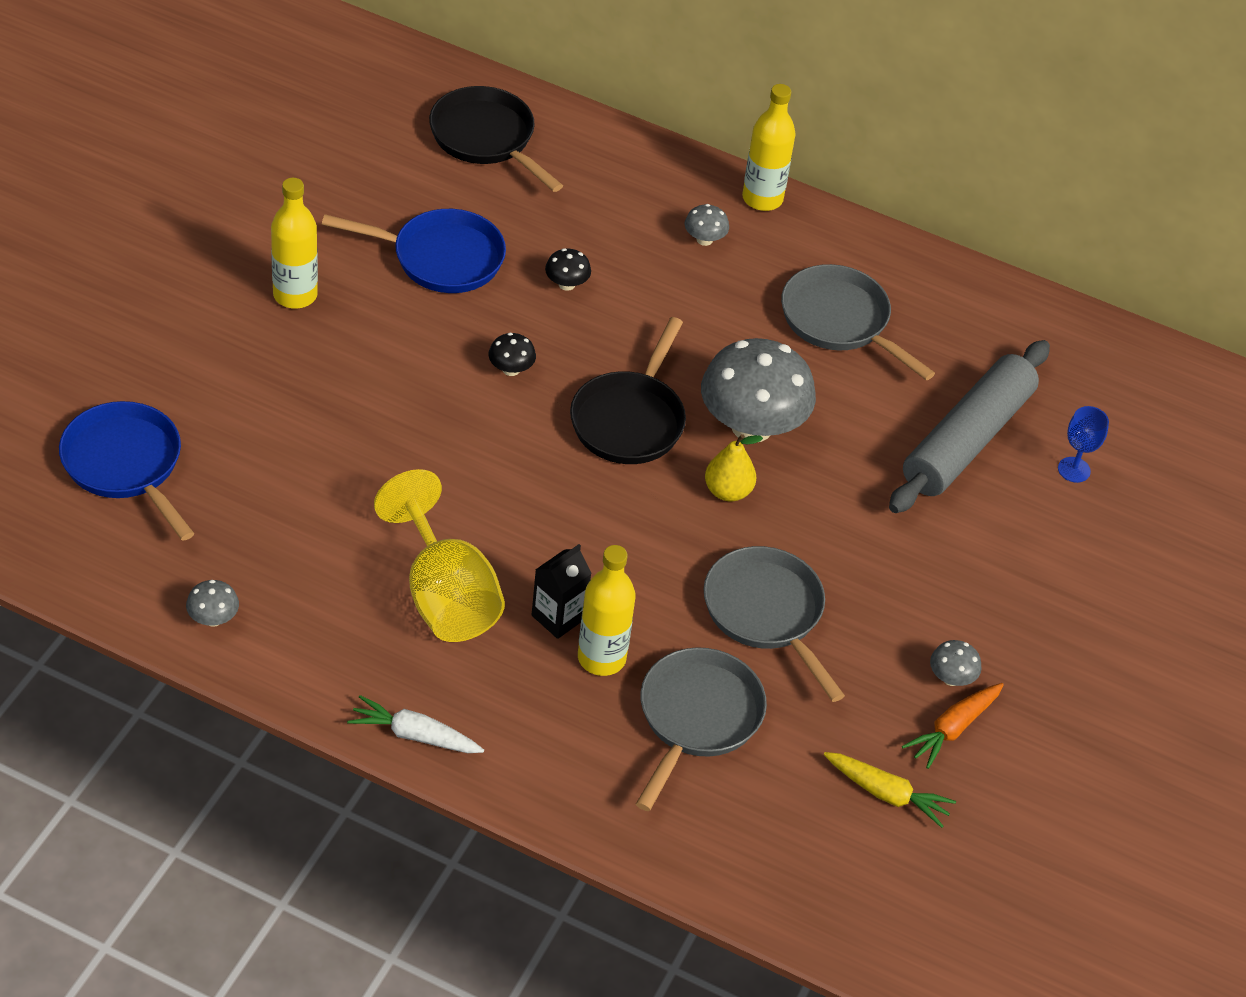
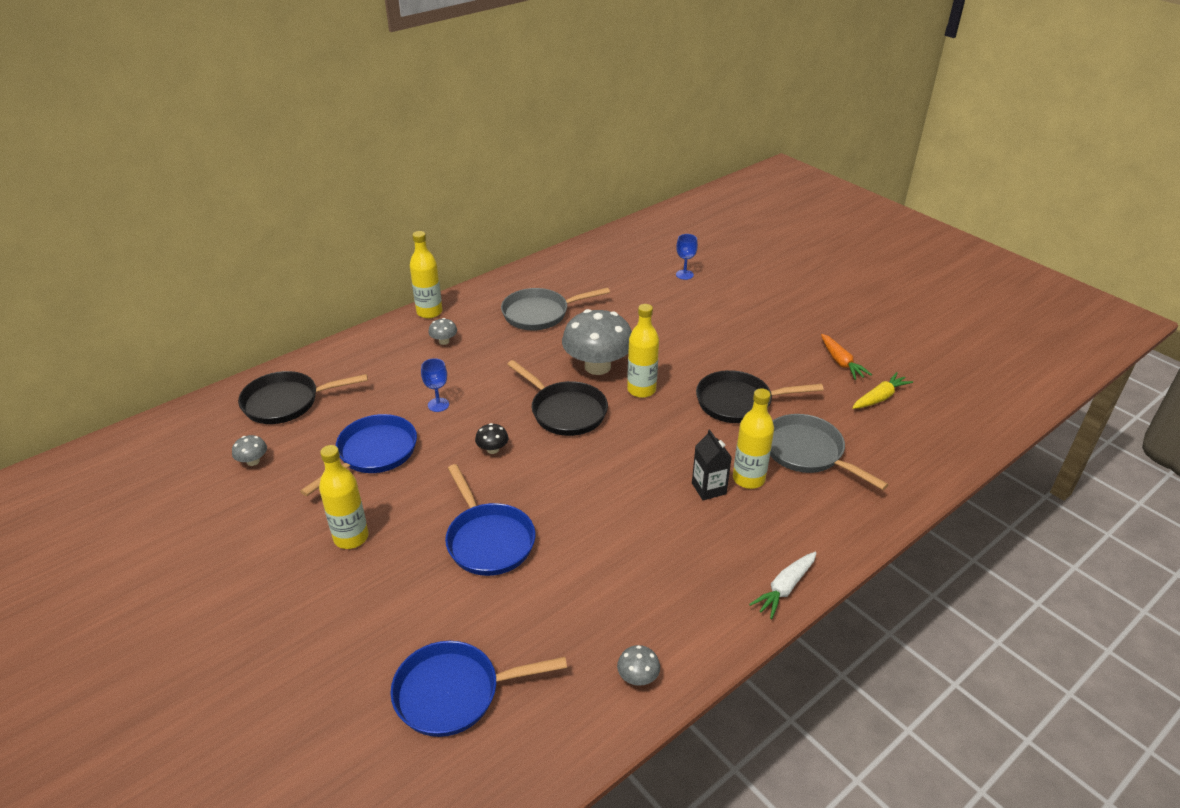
camera: 60 degrees left, 10 degrees down
(352, 419) = (488, 540): none -> blue pan
(444, 595) = (669, 537): yellow goblet -> none
(566, 284) = (438, 405): black mushroom -> blue goblet
(728, 491) = (641, 390): yellow pear -> yellow bottle
(767, 613) = (738, 402): grey pan -> black pan
(951, 678) = (806, 352): grey mushroom -> grey mushroom (253, 461)
(967, 439) = (647, 299): grey rolling pin -> none

